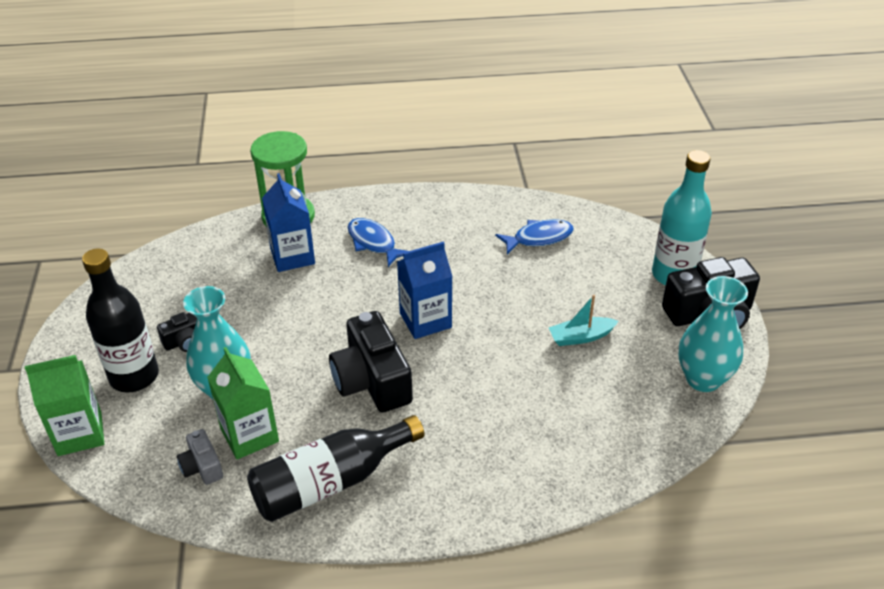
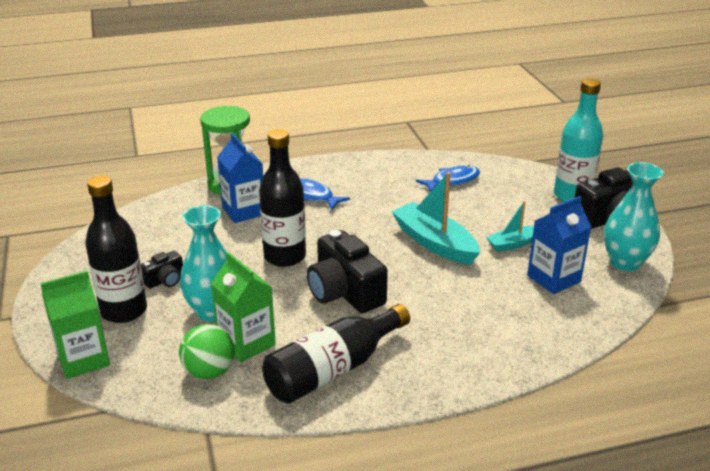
camera: 10 degrees left, 10 degrees down
(202, 467) = (209, 371): grey camera -> green ball
(320, 324) = (285, 256): none -> black bottle
(425, 320) = (376, 245): blue carton -> blue carton (553, 279)
(491, 325) = (434, 243): none -> turquoise boat

